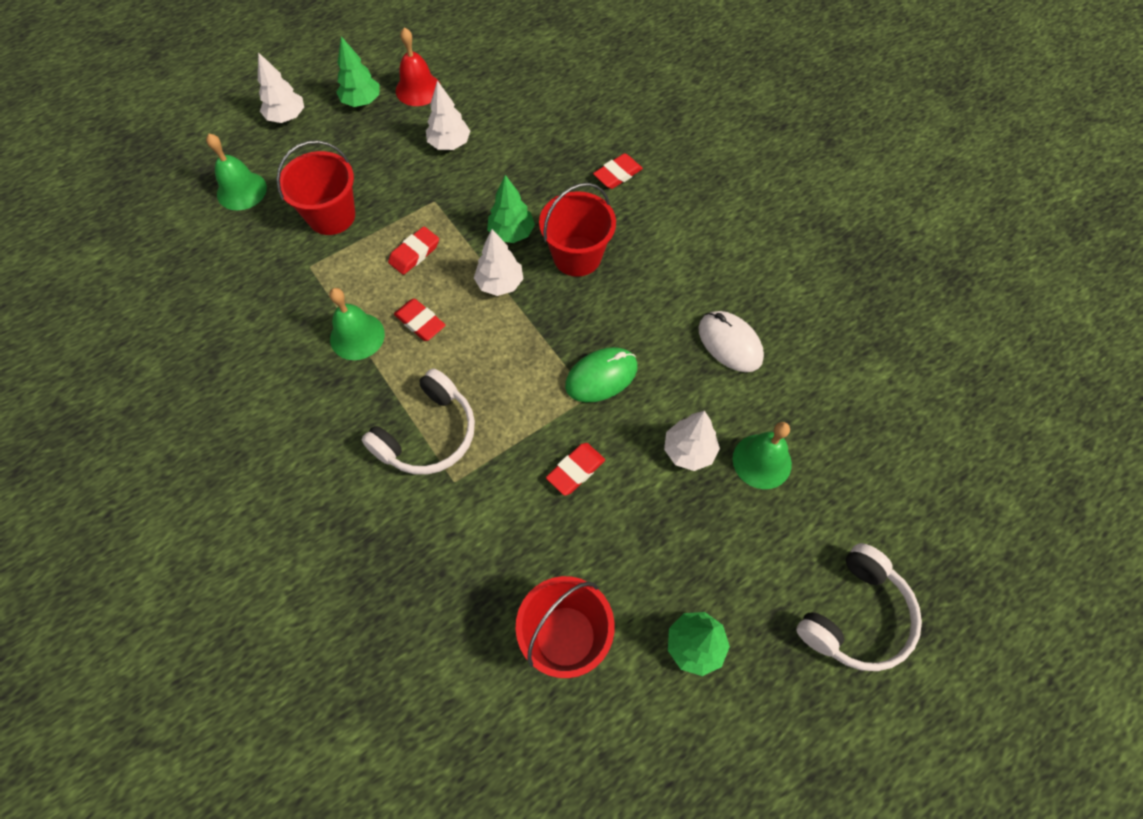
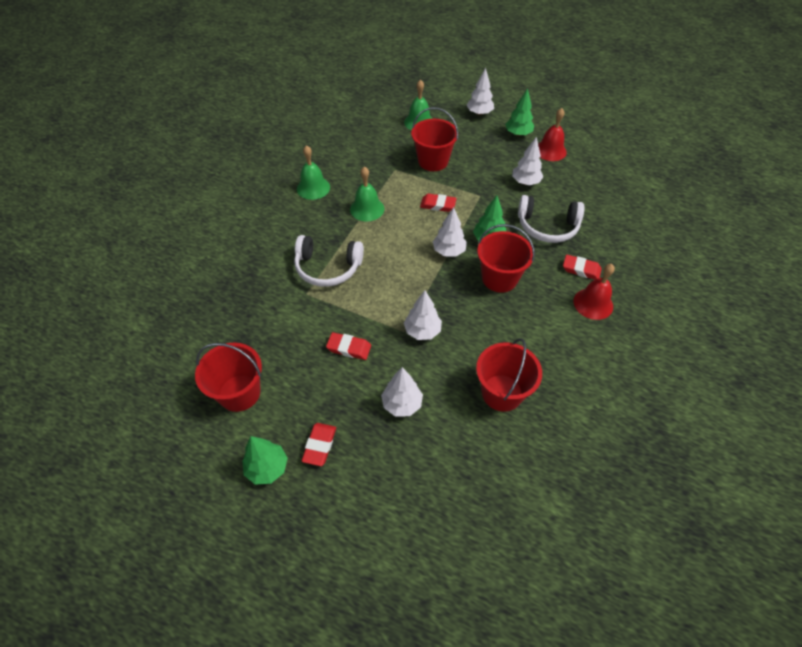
camera: 60 degrees right, 10 degrees down
(420, 322) = (395, 229): red eraser -> red eraser (319, 445)
(601, 376) = (422, 331): green mouse -> white tree
(669, 193) = (593, 303): none -> red bell
(730, 343) = (502, 393): white mouse -> red bucket
(762, 461) = (423, 453): green bell -> green bell (313, 188)
(856, 616) = (339, 569): white headphones -> white headphones (547, 227)

